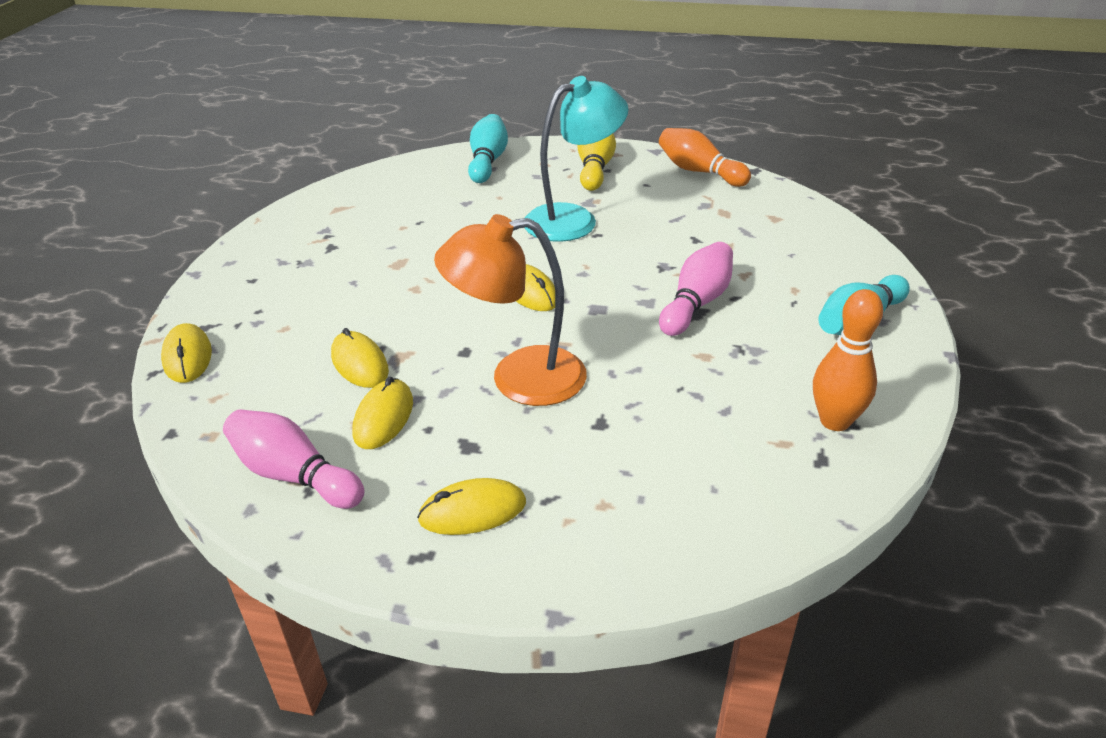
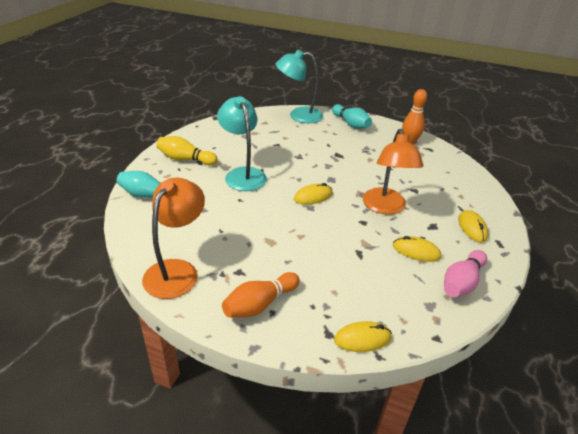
camera: 85 degrees left, 0 degrees up
(334, 205) = (177, 270): none -> orange lamp
(360, 363) = (372, 259): yellow mouse -> none
(696, 303) = (331, 154): pink bowling pin -> none
(699, 171) = (208, 131): orange bowling pin -> orange bowling pin (259, 304)
(839, 251) = (298, 115): none -> turquoise lamp

